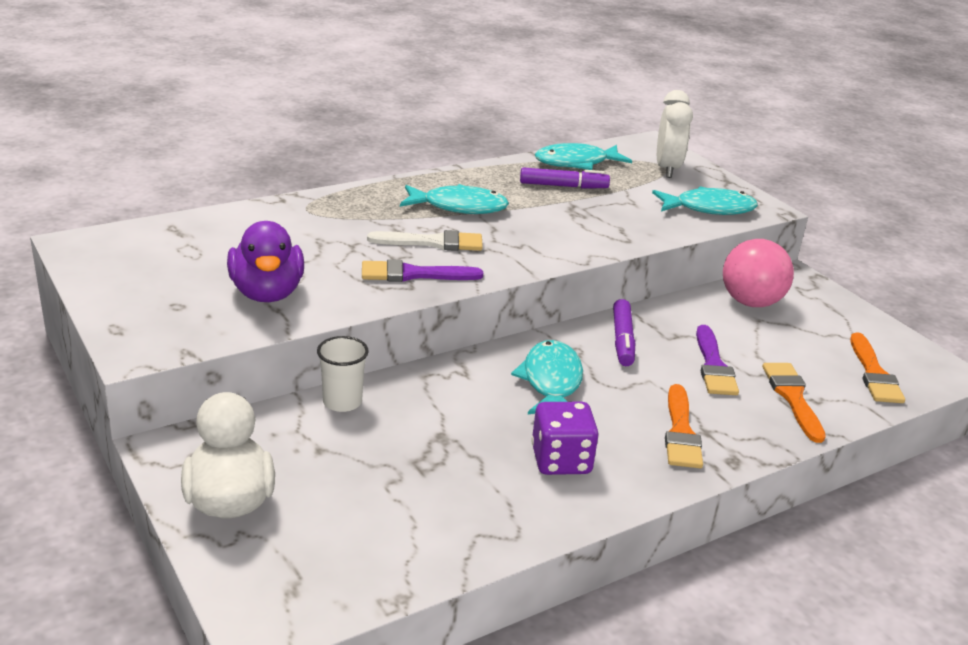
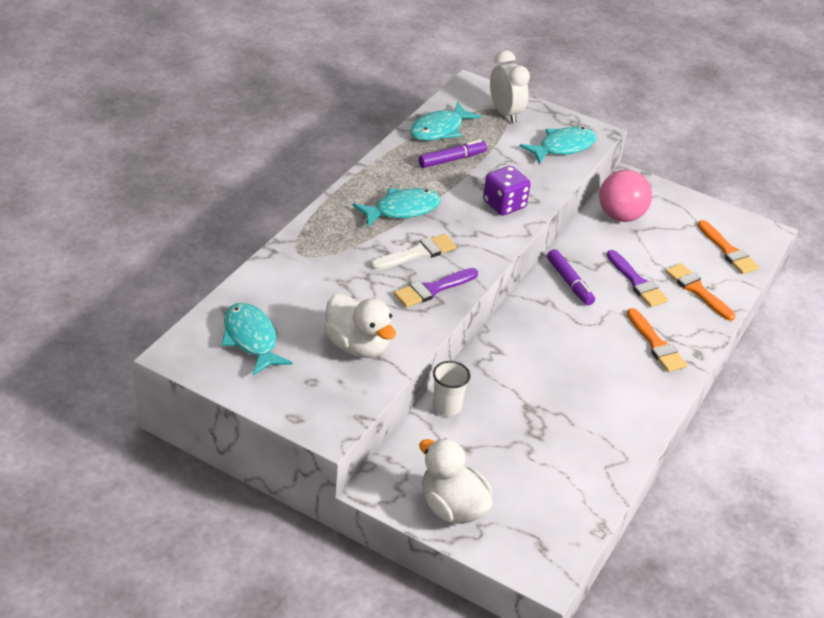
camera: 30 degrees left, 10 degrees up
(267, 293) = (357, 345): purple duck -> white duck
(551, 382) = (555, 336): turquoise fish -> turquoise fish (251, 339)
(561, 460) = (608, 395): purple dice -> purple dice (504, 205)

